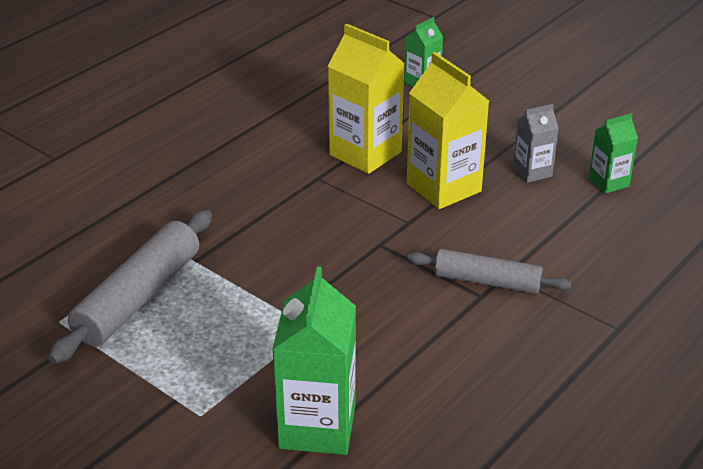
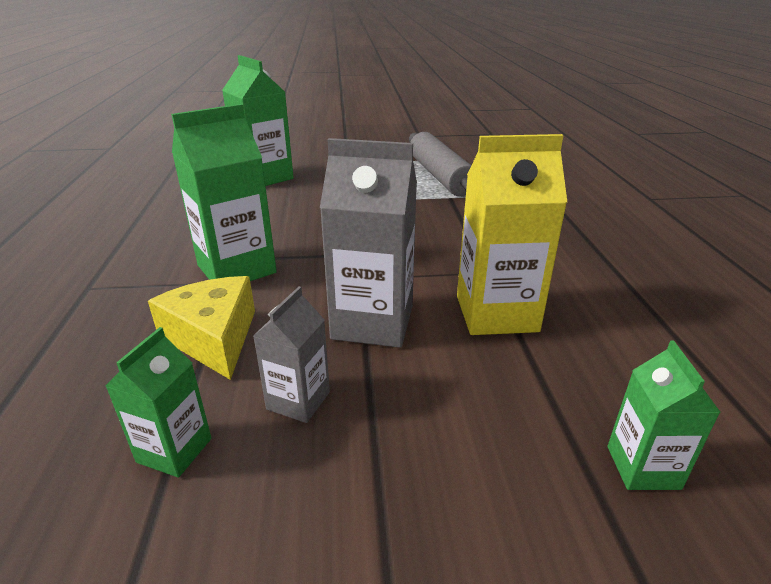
camera: 135 degrees right, 5 degrees down
(443, 187) = (372, 322): yellow carton -> grey carton
(487, 281) = (236, 269): grey rolling pin -> green carton
(549, 230) = (214, 338): none -> yellow cheese

